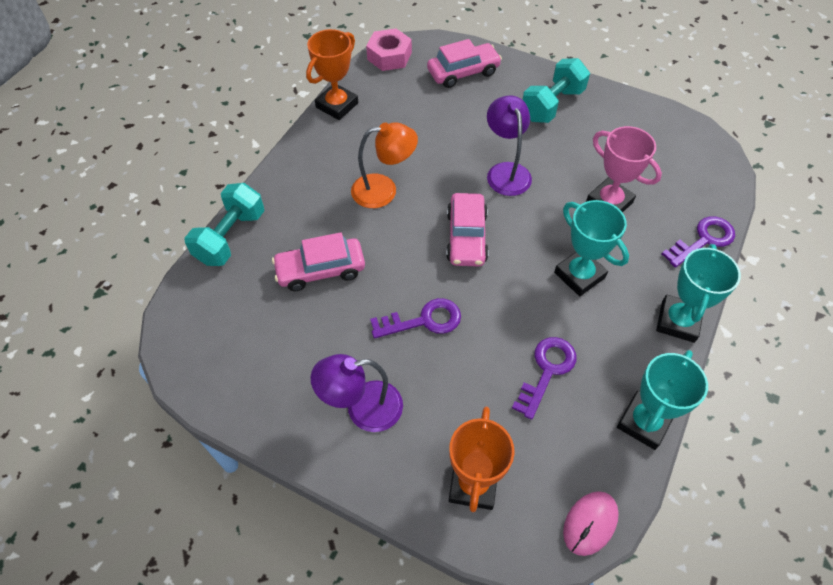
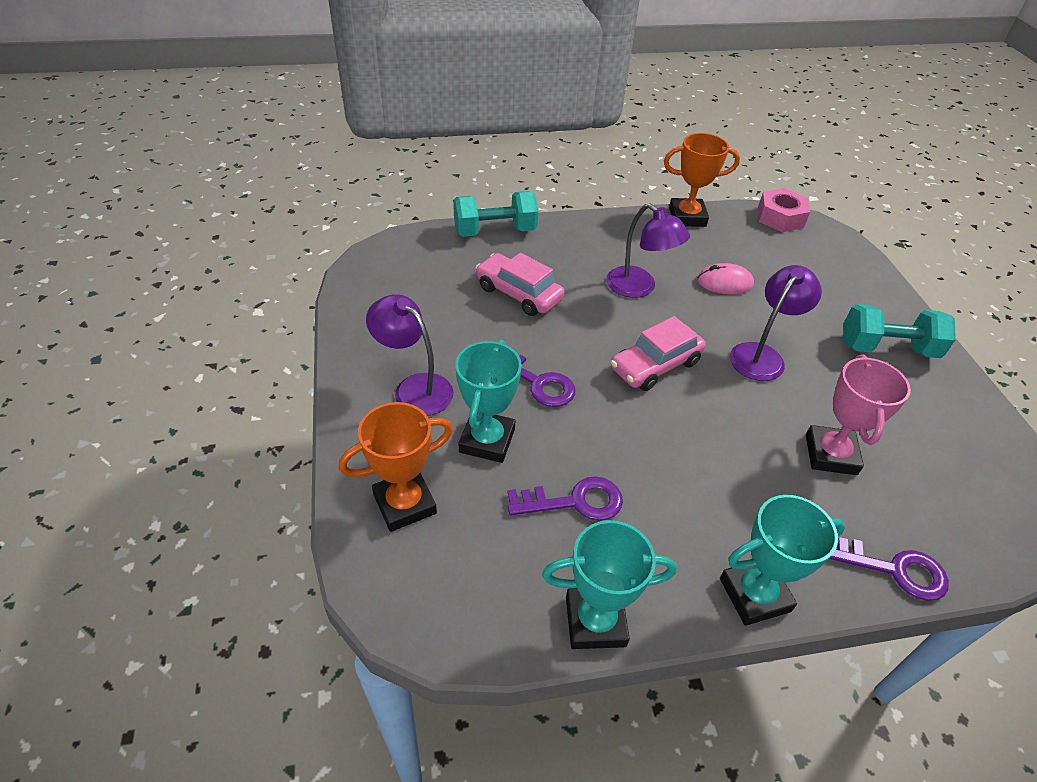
camera: 50 degrees right, 10 degrees down
(384, 190) = (639, 288): orange lamp -> purple lamp
(463, 72) = (832, 269): pink car -> none
(579, 275) = (712, 473): turquoise trophy -> turquoise trophy (487, 440)
(590, 523) = (437, 626): pink mouse -> pink mouse (724, 283)

